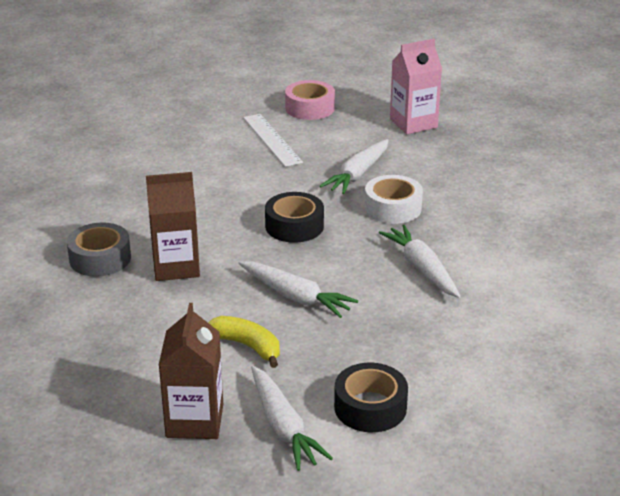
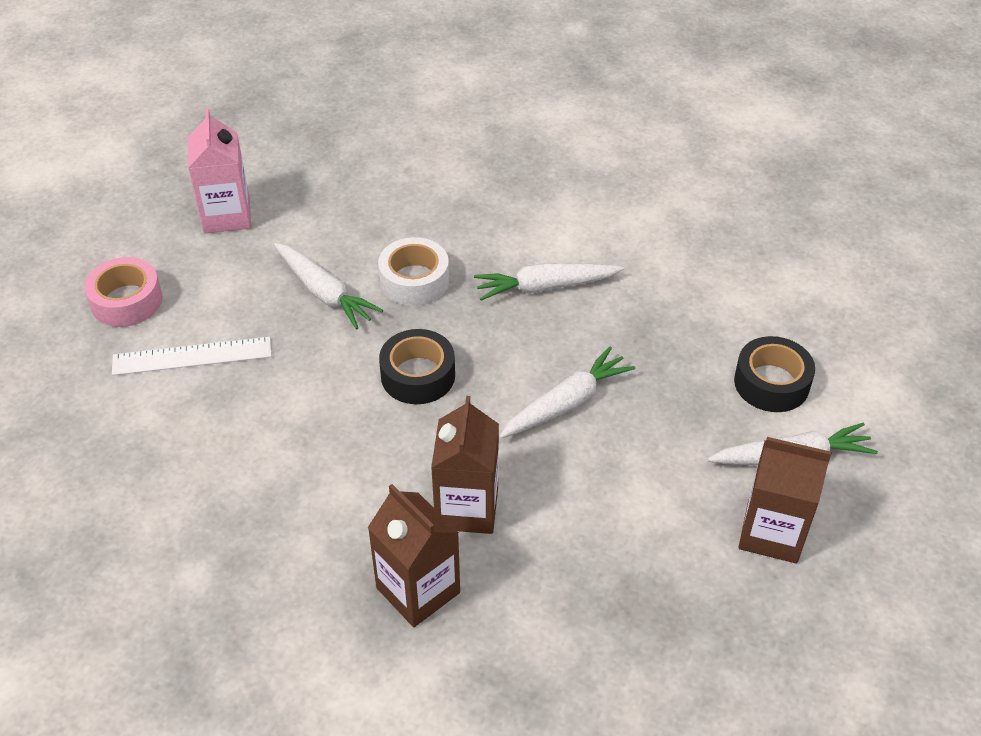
camera: 75 degrees left, 15 degrees up
(100, 258) = (418, 590): grey tape -> brown carton
(248, 346) = (649, 463): yellow banana -> none

